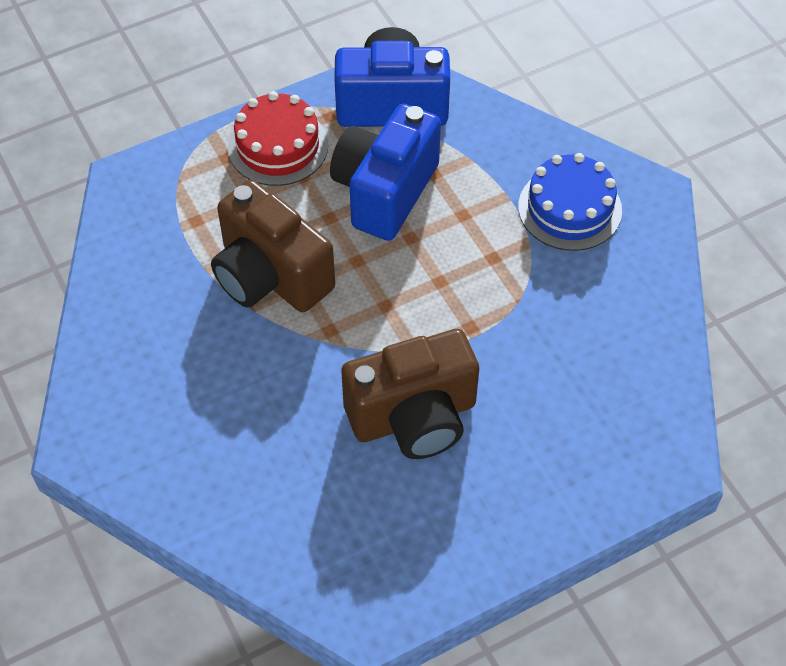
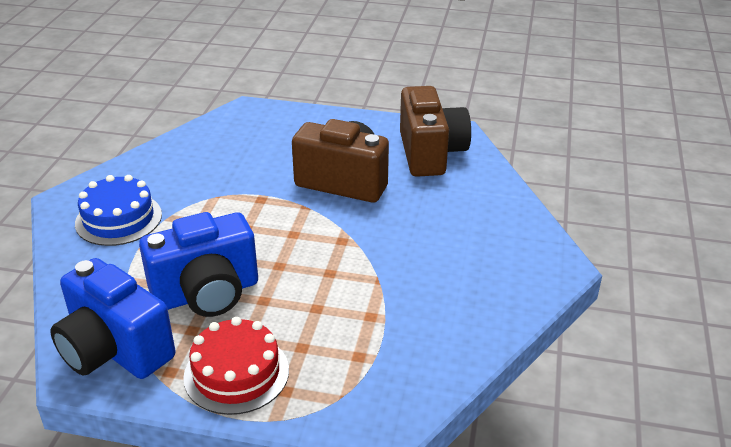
camera: 140 degrees left, 20 degrees down
(270, 276) = (345, 289): brown camera -> brown camera (430, 153)

